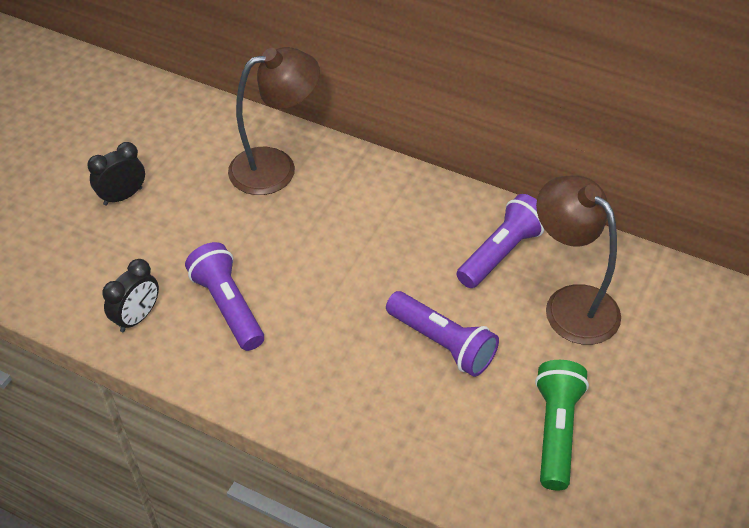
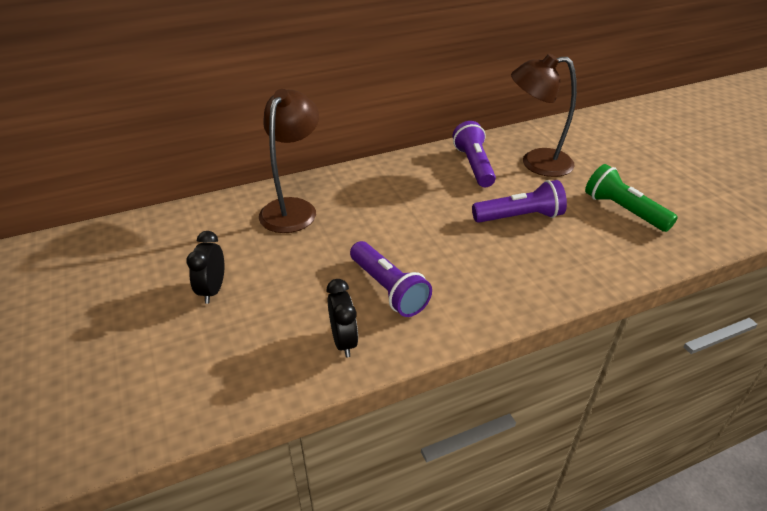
camera: 50 degrees left, 10 degrees down
(228, 306) = (388, 289): purple flashlight -> purple flashlight turned 135 degrees counterclockwise

